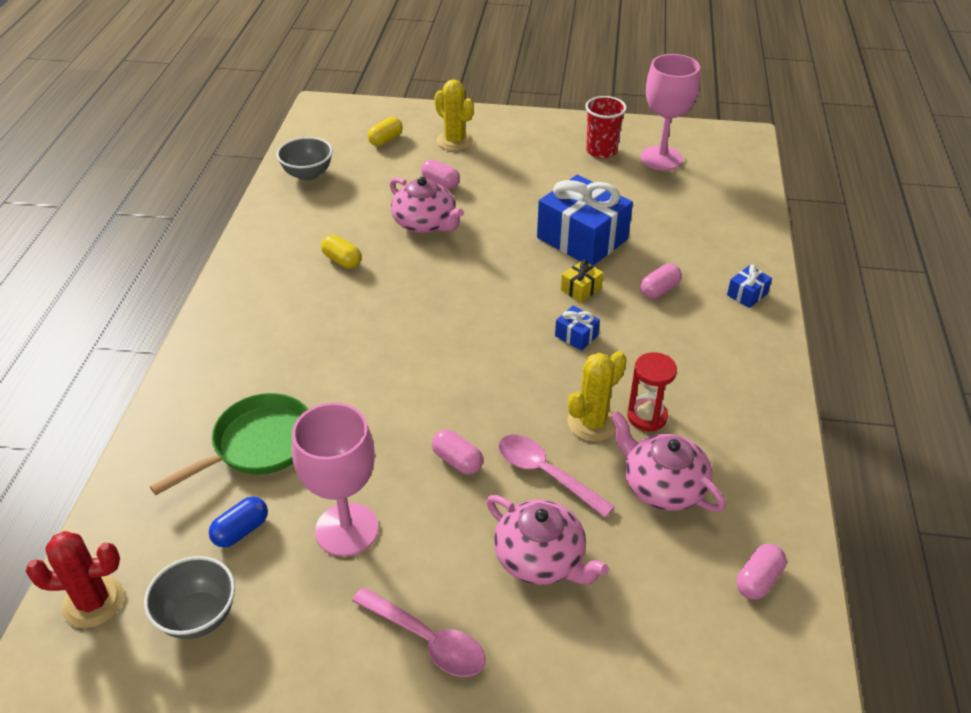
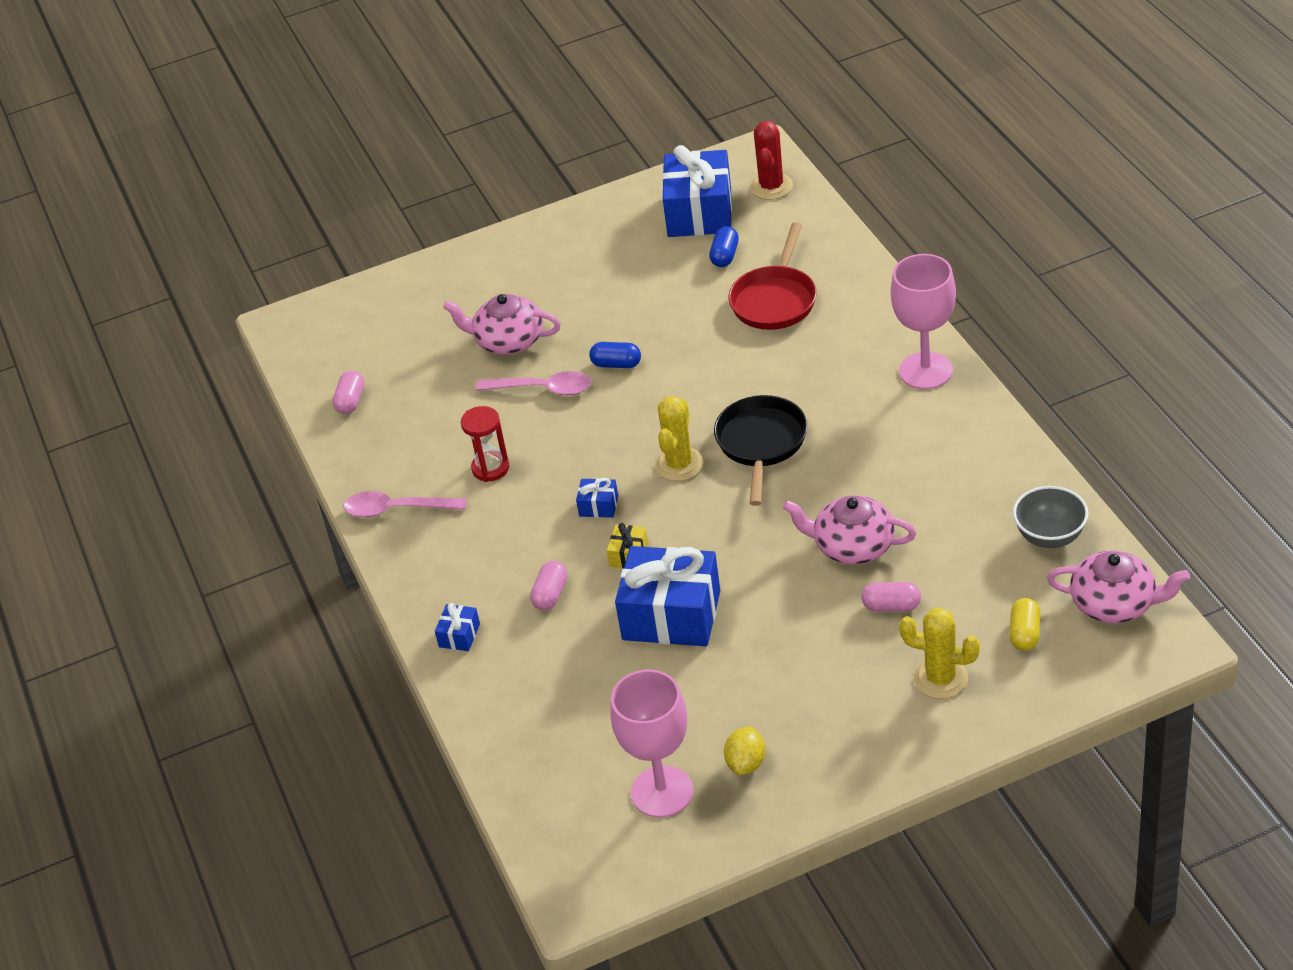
camera: 155 degrees right, 0 degrees up
(93, 602) = (771, 187): red cactus -> red cactus turned 45 degrees counterclockwise
(198, 616) = (699, 212): grey bowl -> blue gift
(258, 445) = (775, 300): green pan -> red pan
(342, 260) = (888, 463): yellow capsule -> none
(347, 529) = (655, 290): pink goblet -> pink goblet (926, 371)
(410, 319) = (761, 444): none -> black pan
(427, 640) = (548, 270): pink spoon -> pink spoon (397, 509)
(457, 461) = (616, 364): pink capsule -> blue capsule
(592, 423) = (532, 441): yellow cactus -> yellow cactus (679, 464)
(601, 151) = (746, 763): red cup -> yellow lemon
(662, 486) = (449, 425): pink teapot -> pink teapot (1114, 603)

